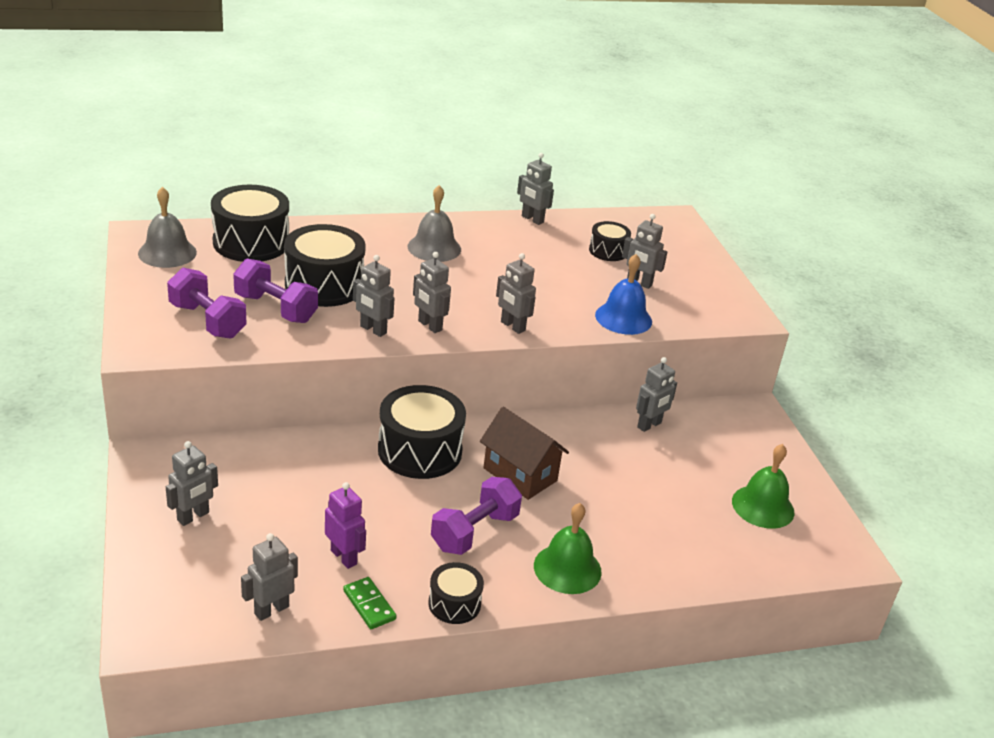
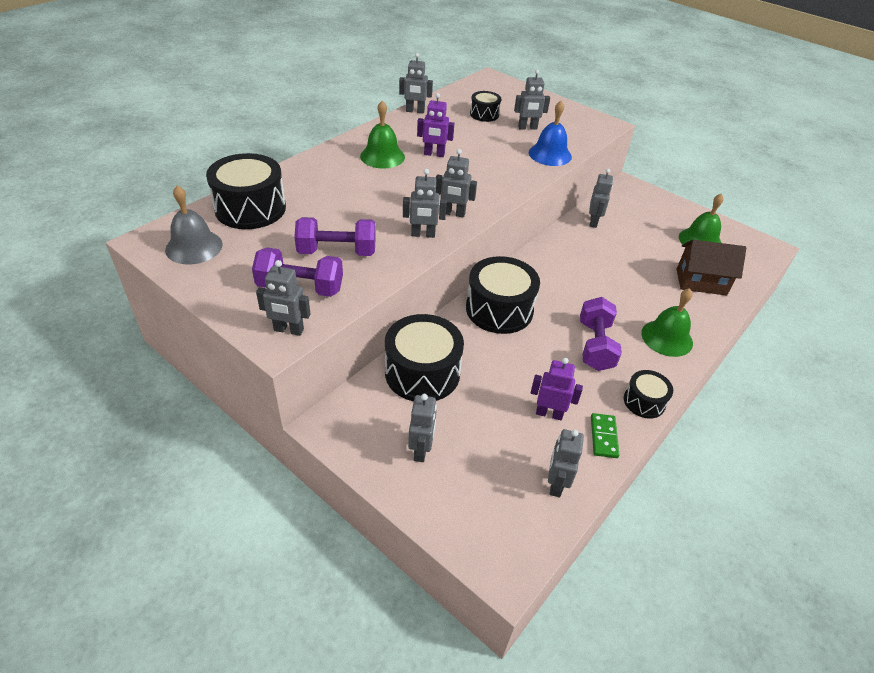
camera: 35 degrees left, 10 degrees up
(324, 285) = (347, 217): black drum -> black drum (422, 372)
(369, 605) = (604, 437): green domino -> green domino turned 75 degrees clockwise
(434, 248) = (382, 156): grey bell -> green bell
(491, 267) = (434, 154): none -> purple robot
(512, 326) = (500, 189): grey robot -> grey robot (288, 330)
(520, 474) = (571, 292): brown house -> brown house (701, 282)

